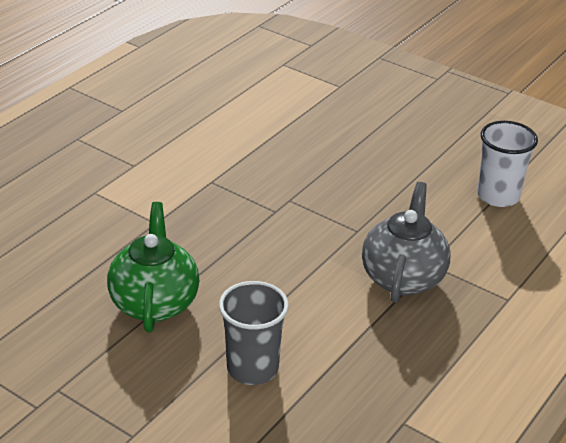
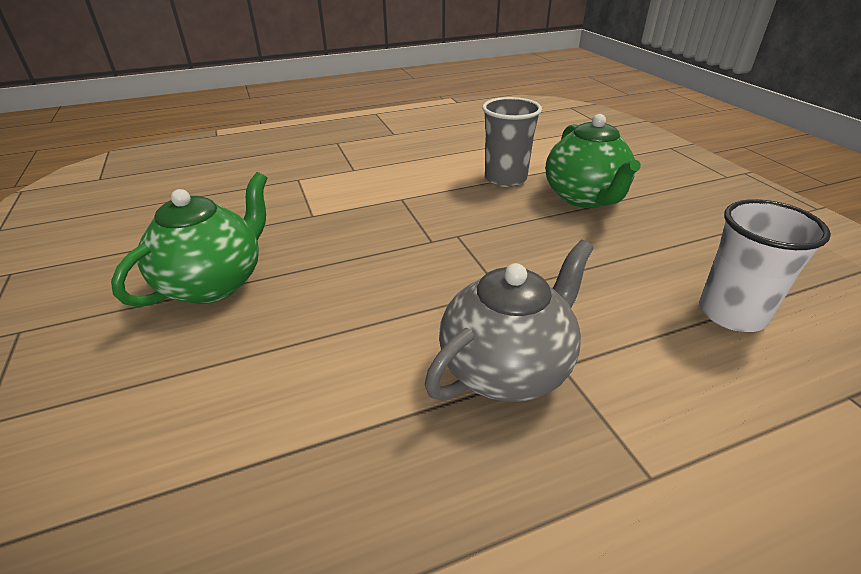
camera: 35 degrees right, 0 degrees up
(252, 368) = (200, 404): grey cup -> grey cup (505, 178)
(352, 133) = (585, 197): none -> green teapot

